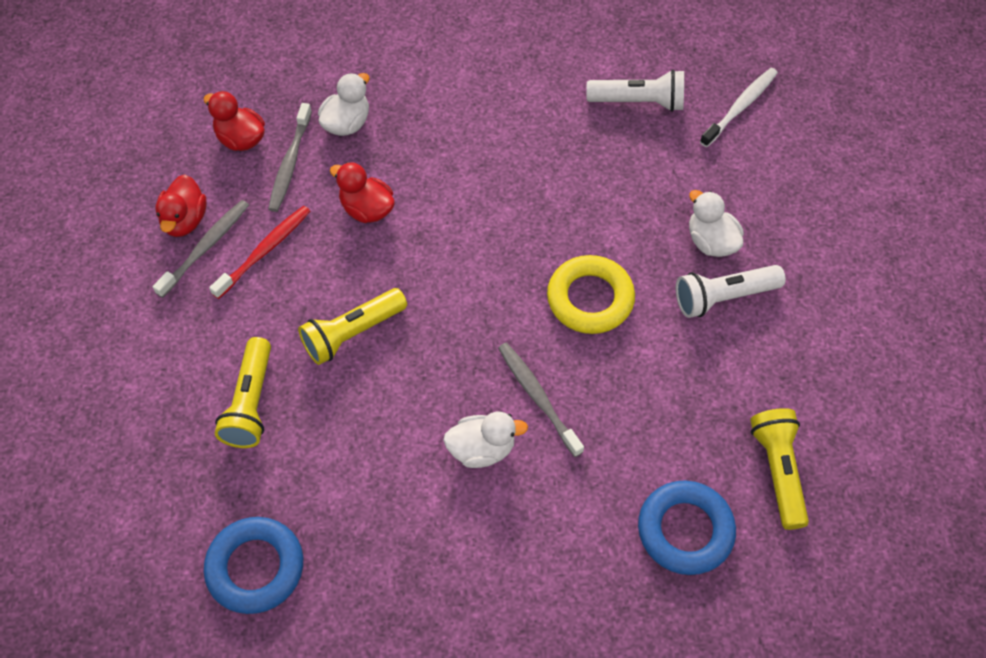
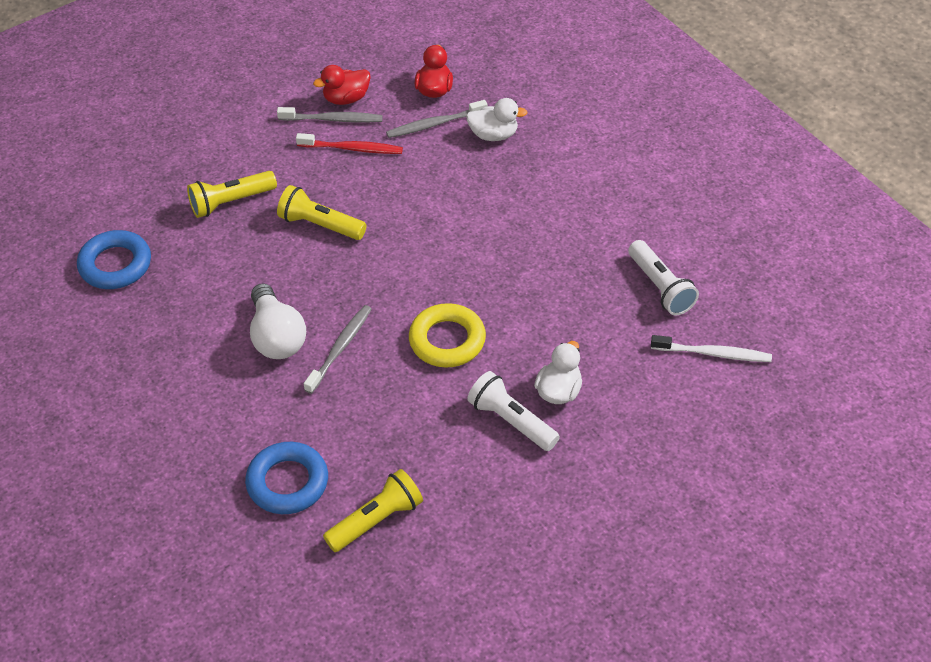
camera: 60 degrees right, 10 degrees down
(367, 209) = (428, 182): red duck -> none
(482, 449) = (276, 337): white duck -> white light bulb

